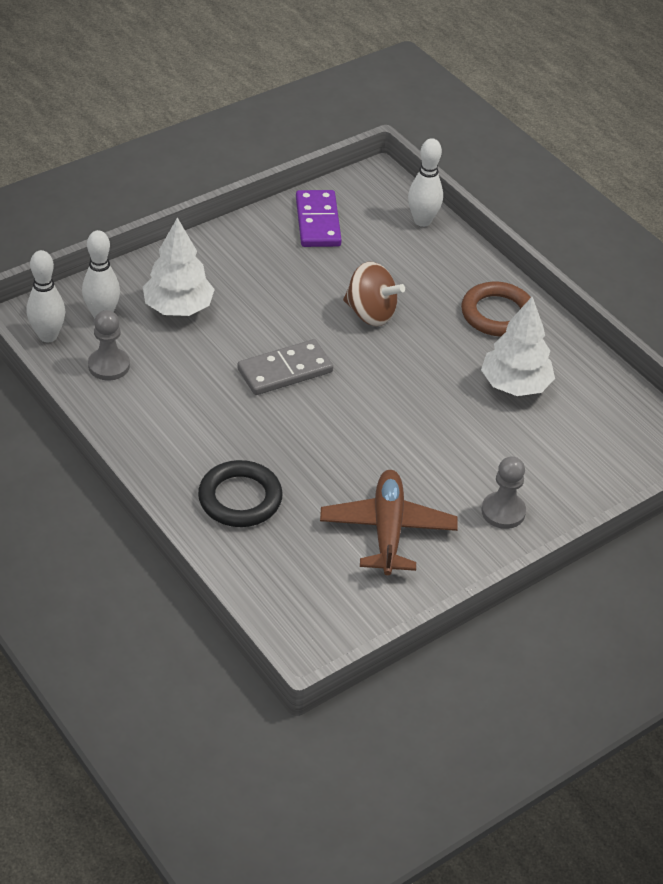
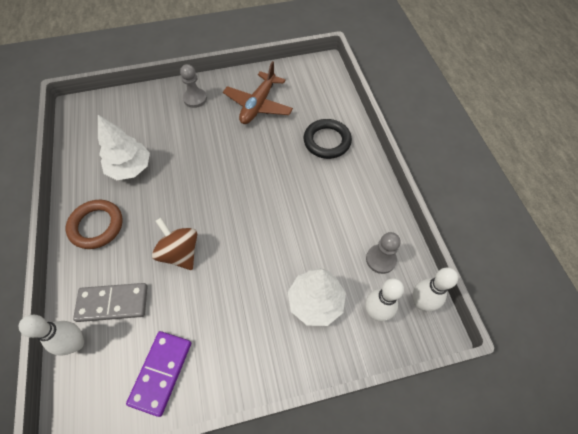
camera: 155 degrees left, 15 degrees up
(285, 371) = (263, 220): grey domino -> grey domino (113, 303)

